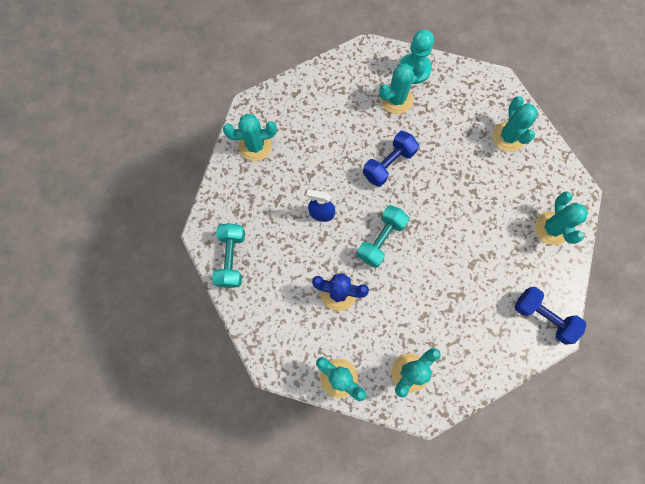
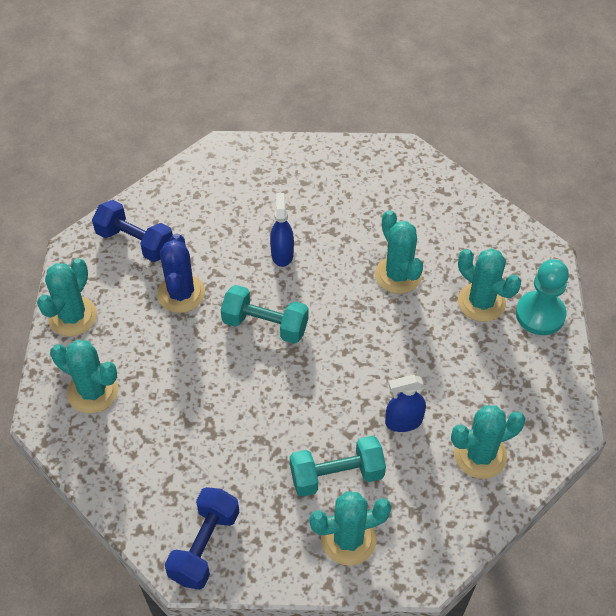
camera: 75 degrees right, 20 degrees down
(231, 259) = (197, 180): turquoise dumbbell -> turquoise dumbbell (336, 475)
(255, 146) = (351, 168): turquoise cactus -> turquoise cactus (398, 275)
(388, 164) = (378, 312): blue dumbbell -> blue dumbbell (135, 242)
(476, 173) = (403, 421): none -> blue spray bottle

